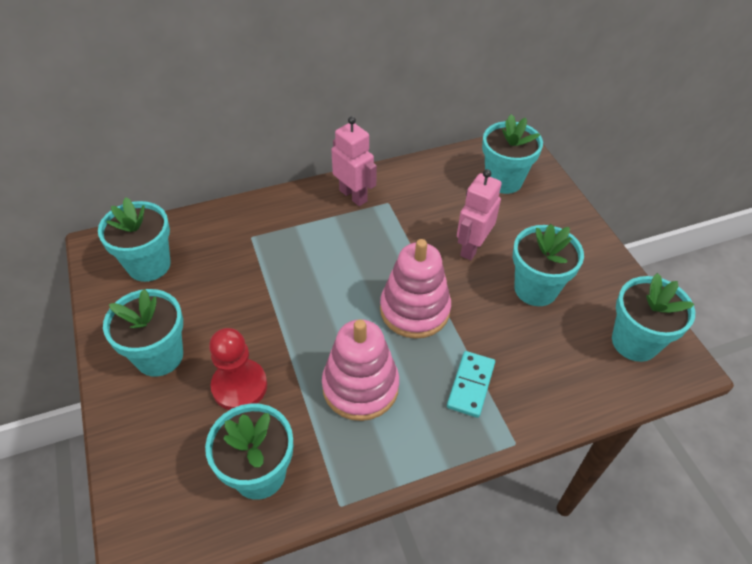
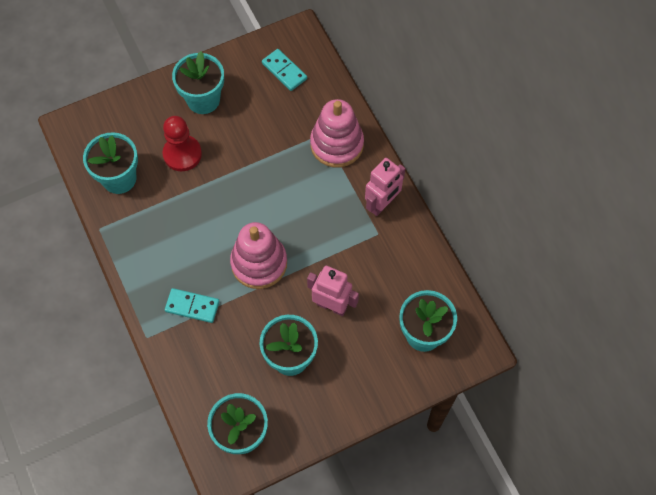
camera: 85 degrees right, 15 degrees up
(149, 265) = (284, 71): turquoise flower pot -> turquoise domino
(360, 386) = (186, 231): pink stacking toy -> pink stacking toy (337, 144)

